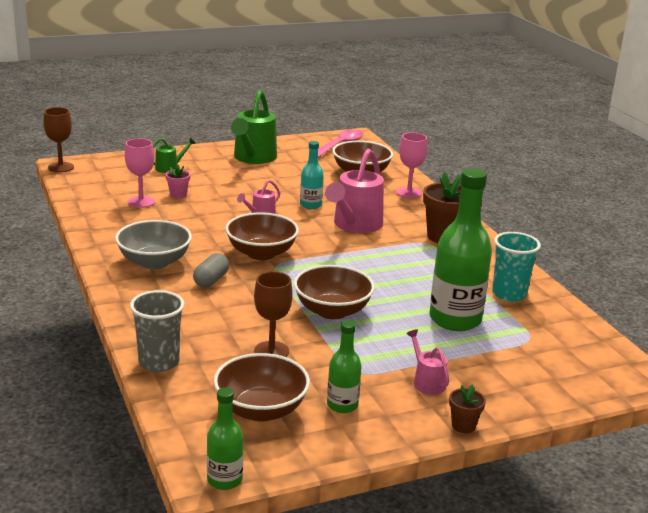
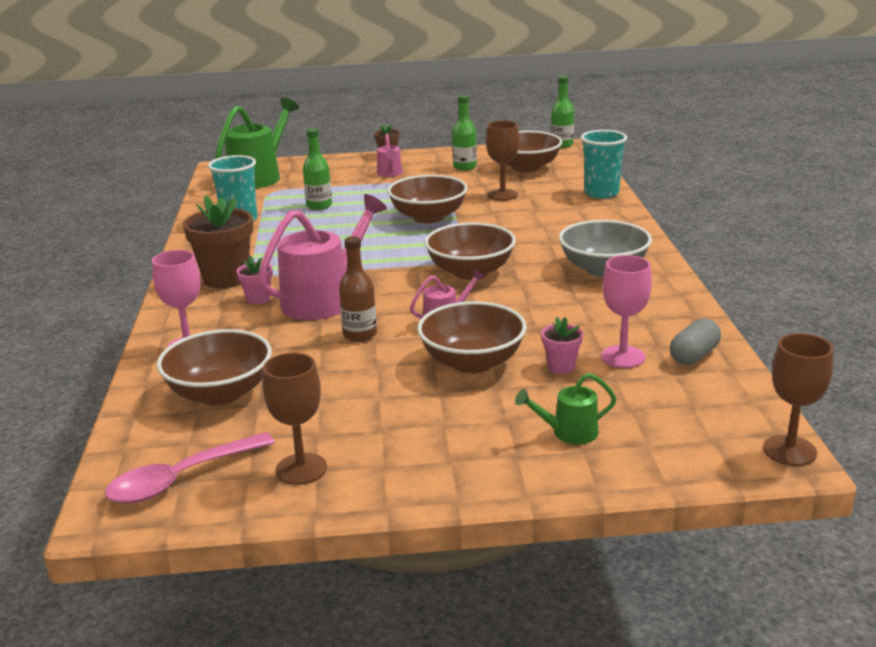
camera: 160 degrees left, 0 degrees up
(159, 362) = (601, 193): grey cup -> turquoise cup
(211, 280) = (540, 248): grey capsule -> grey capsule (694, 356)
(231, 194) = (472, 362): none -> brown bowl
(253, 158) = (394, 449): green watering can -> green watering can (260, 177)
(290, 150) = (301, 469): none -> brown goblet
(310, 205) = (360, 334): turquoise bottle -> brown bottle
(401, 223) = (258, 299): none -> pink flower pot
(455, 319) = (319, 206): green bottle -> green bottle, size x0.52

